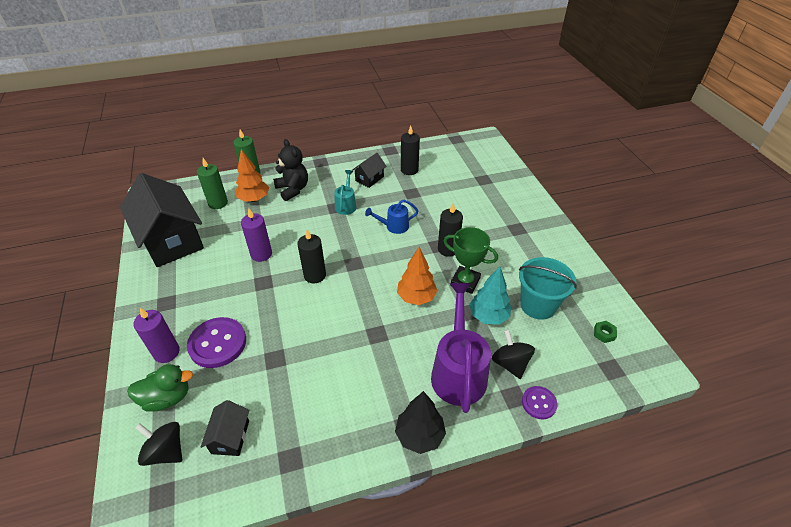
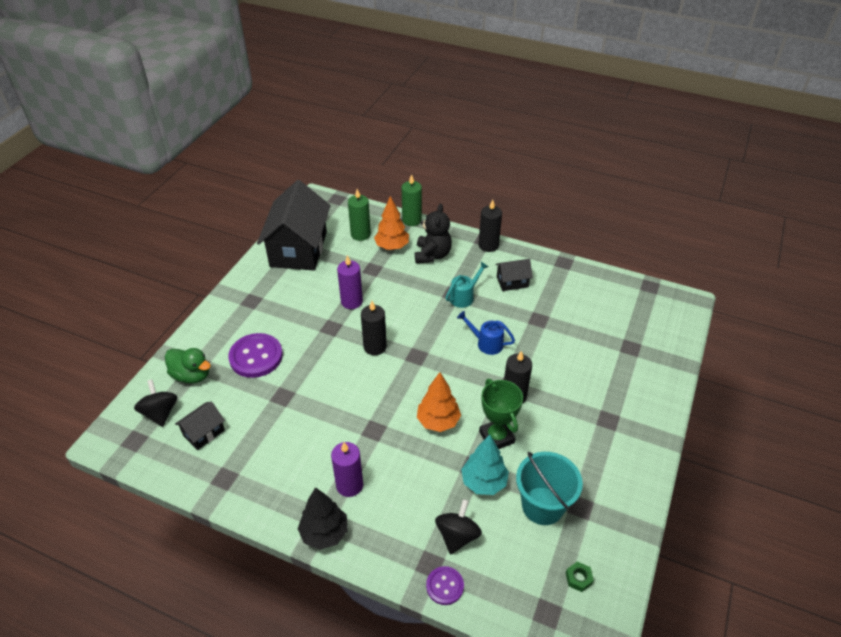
camera: 40 degrees right, 0 degrees up
(166, 352) = (219, 341): purple candle -> purple candle (349, 485)
(409, 170) = (561, 294): black candle -> black candle (488, 245)
(458, 370) = (407, 508): purple watering can -> none

